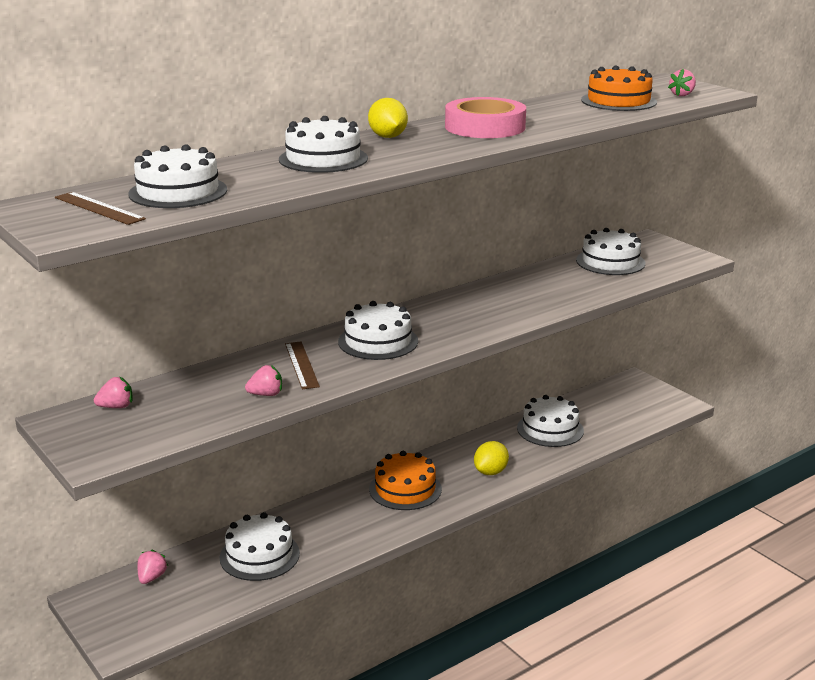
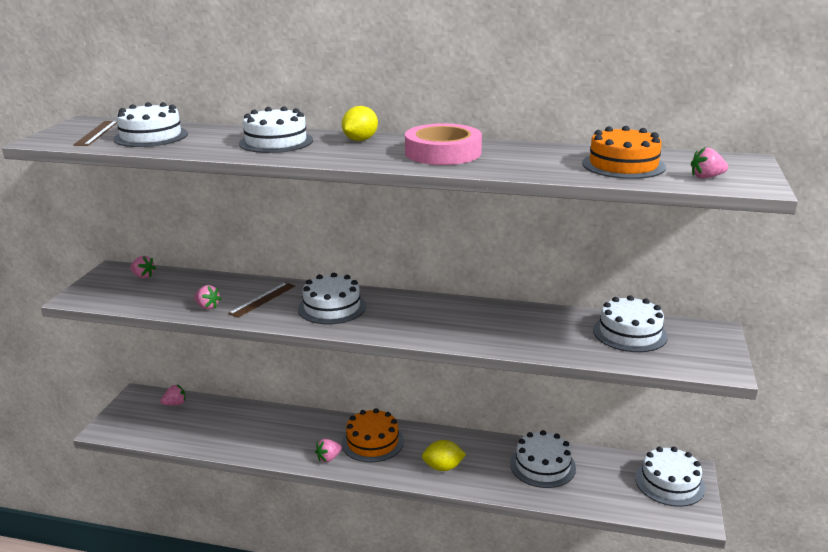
camera: 50 degrees right, 0 degrees up
(259, 555) = (234, 427): white cake -> white cake (669, 483)
(395, 521) = (328, 458): none -> pink strawberry

